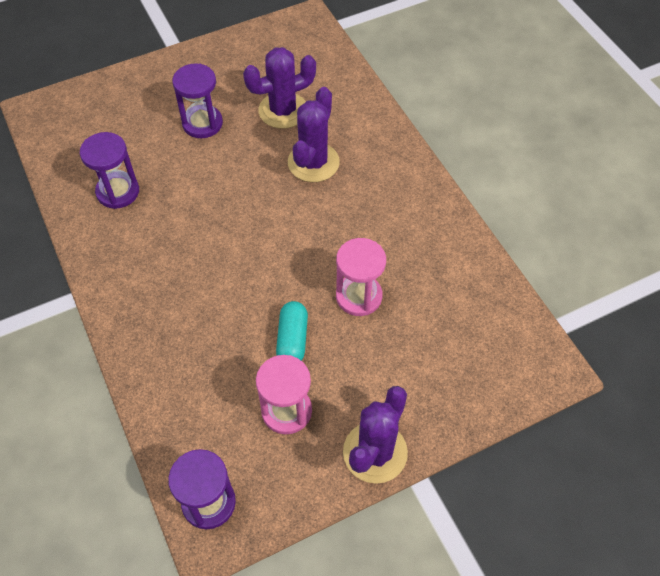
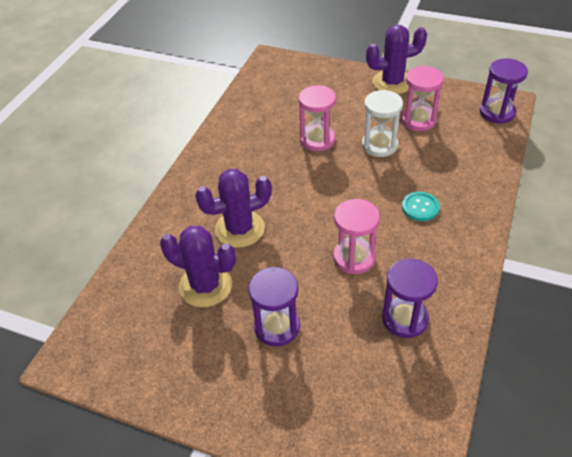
camera: 130 degrees left, 10 degrees down
(187, 295) = (420, 207): none -> turquoise button
(199, 208) = (354, 257): none -> pink hourglass
(292, 339) = (379, 145): turquoise capsule -> white hourglass

